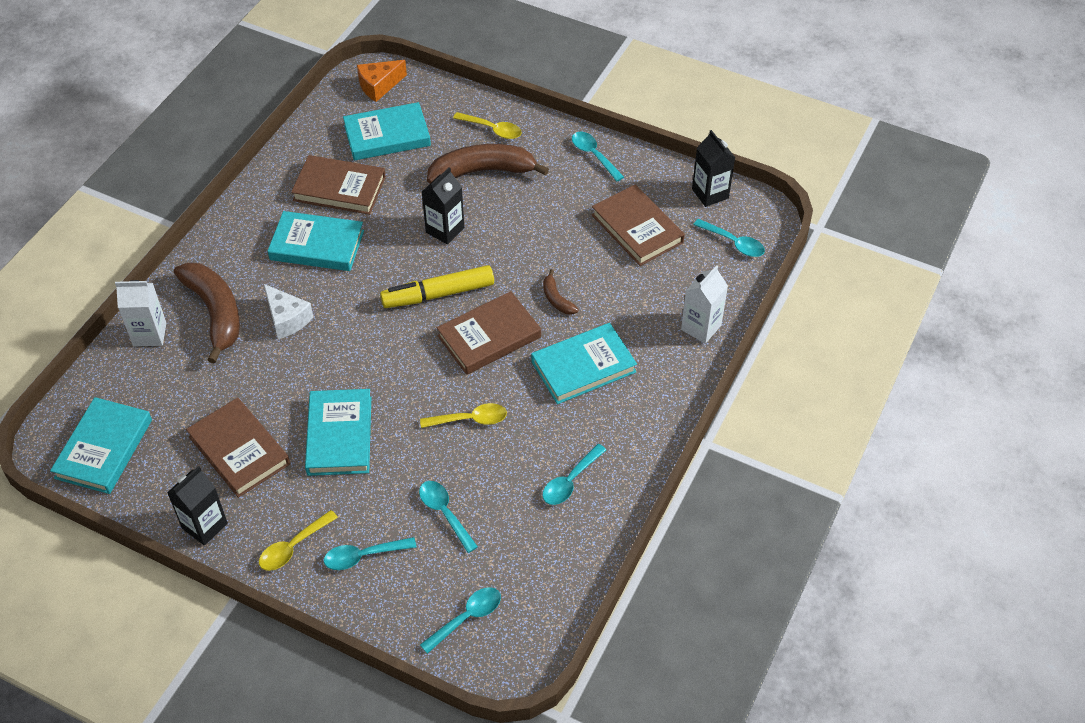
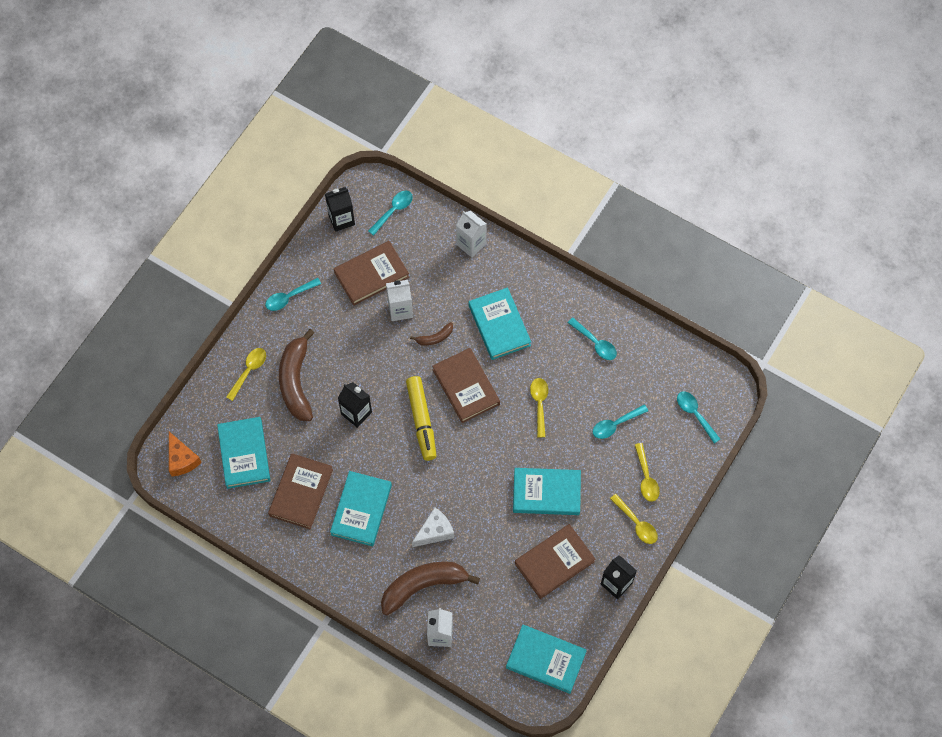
camera: 85 degrees left, 15 degrees up
(363, 556) = (646, 478): turquoise spoon -> yellow spoon
(592, 261) = (400, 310): none -> white carton

